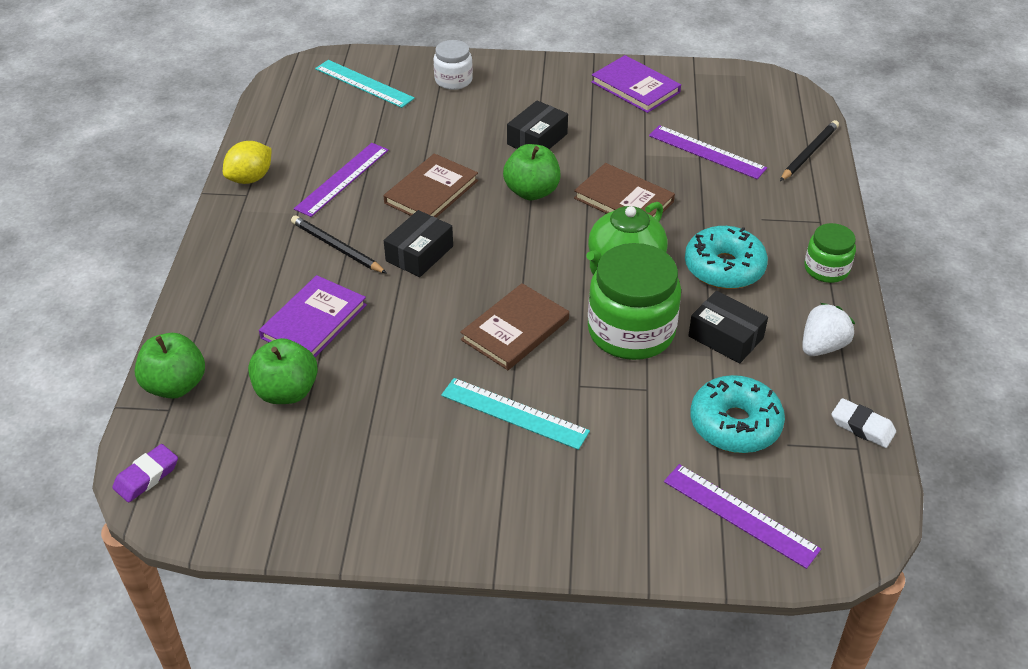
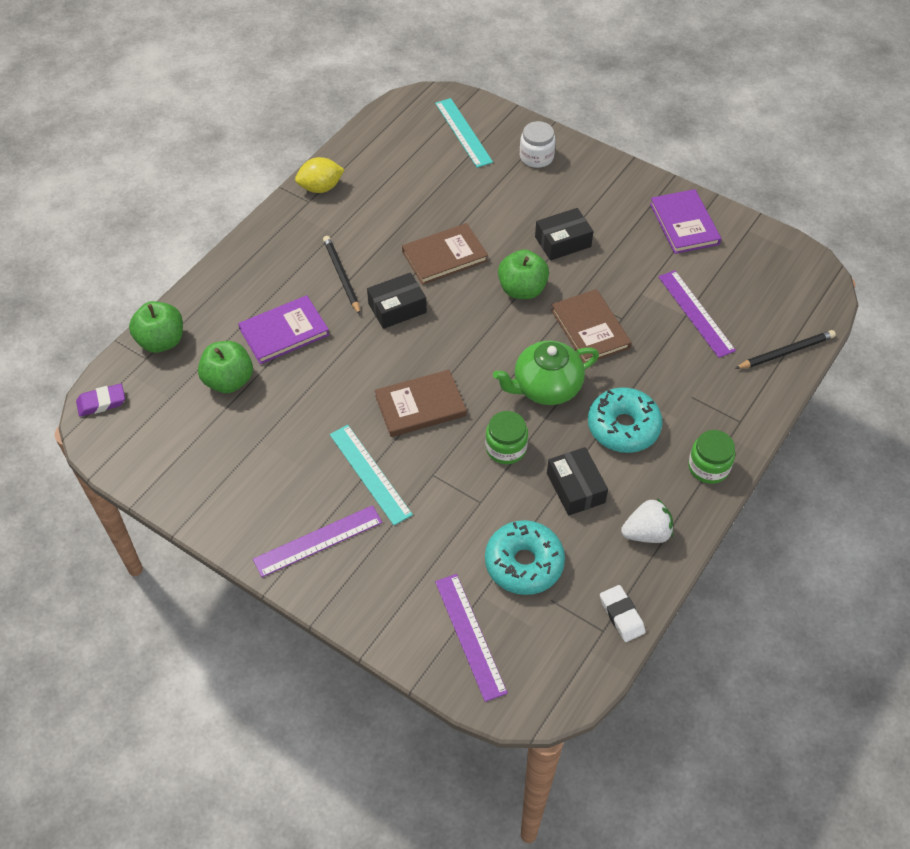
camera: 30 degrees right, 10 degrees up
(342, 179) = (386, 216): purple ruler -> purple ruler (318, 541)
(631, 331) = (506, 448): green jar -> green jar, size x0.54

